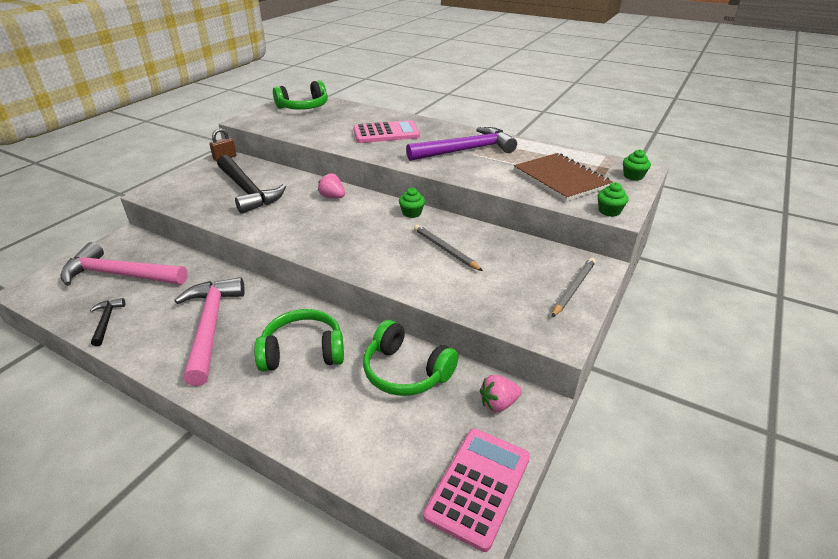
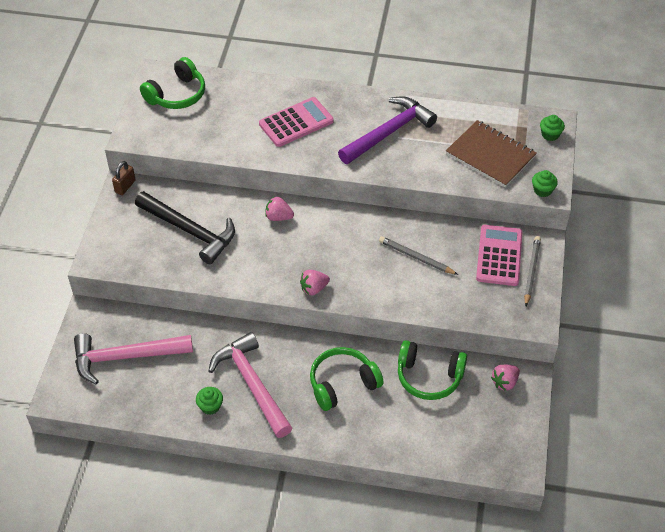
camera: 20 degrees left, 15 degrees up
(106, 321) = (160, 406): black hammer -> none
(322, 251) = (314, 288): none -> pink strawberry
(412, 213) = (364, 219): green cupcake -> green cupcake (210, 406)
(478, 486) = (515, 444): pink calculator -> pink calculator (499, 256)

